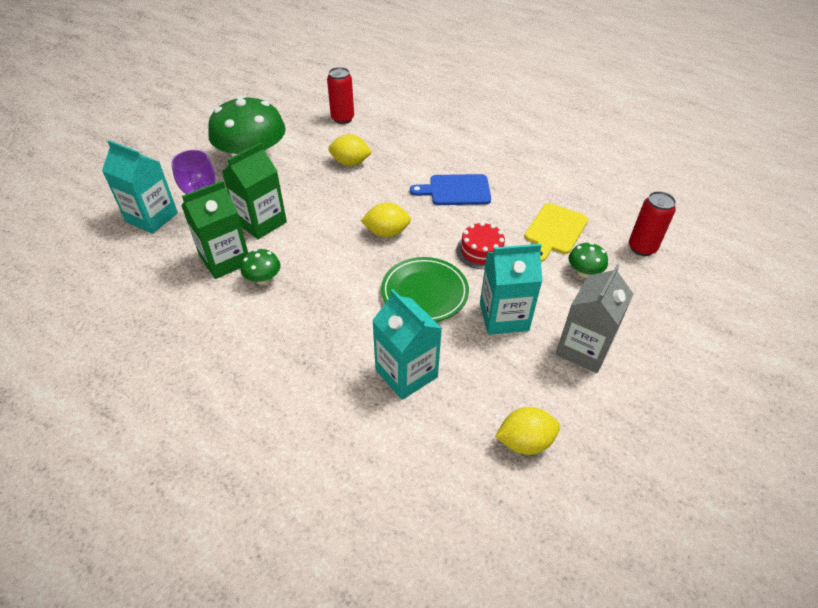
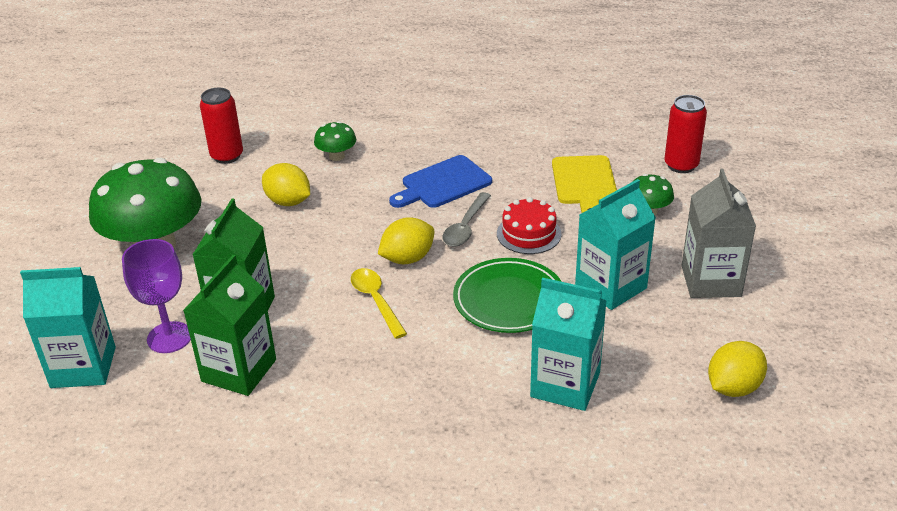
camera: 30 degrees left, 10 degrees down
(263, 279) = (310, 369): green mushroom -> green mushroom (336, 156)
(341, 253) = (376, 301): none -> yellow spoon
(350, 163) = (288, 202): yellow lemon -> yellow lemon turned 60 degrees clockwise
(443, 227) = (465, 227): none -> grey spoon

